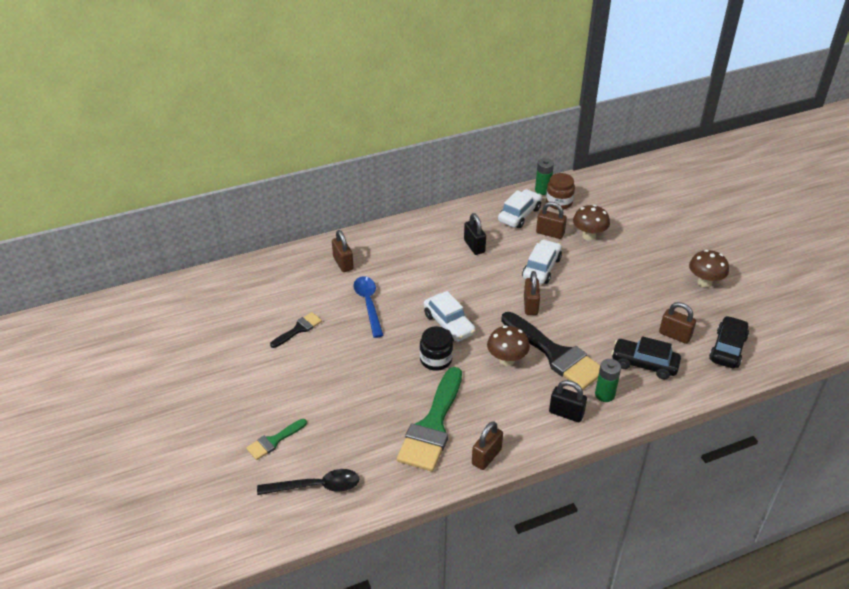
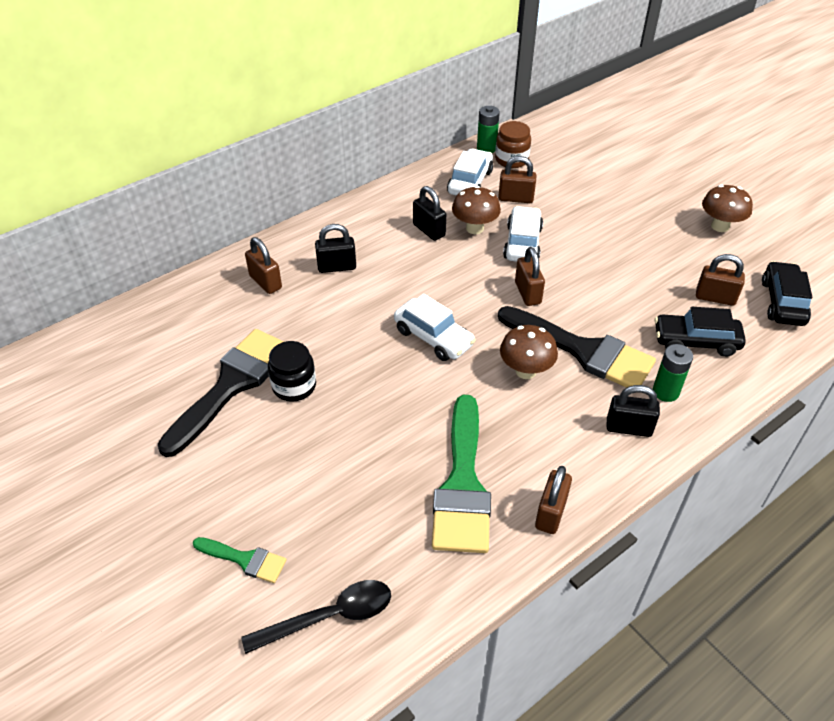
camera: 15 degrees left, 5 degrees up
(274, 441) = (245, 559): green brush -> green brush turned 105 degrees counterclockwise
(298, 329) = (232, 384): black brush -> black brush, size x2.06
(368, 304) = (318, 331): blue spoon -> none
(397, 261) = (337, 267): none -> black padlock
(436, 360) = (433, 389): black jar -> black jar (294, 386)
(589, 236) = (563, 194): brown mushroom -> brown mushroom (474, 228)

